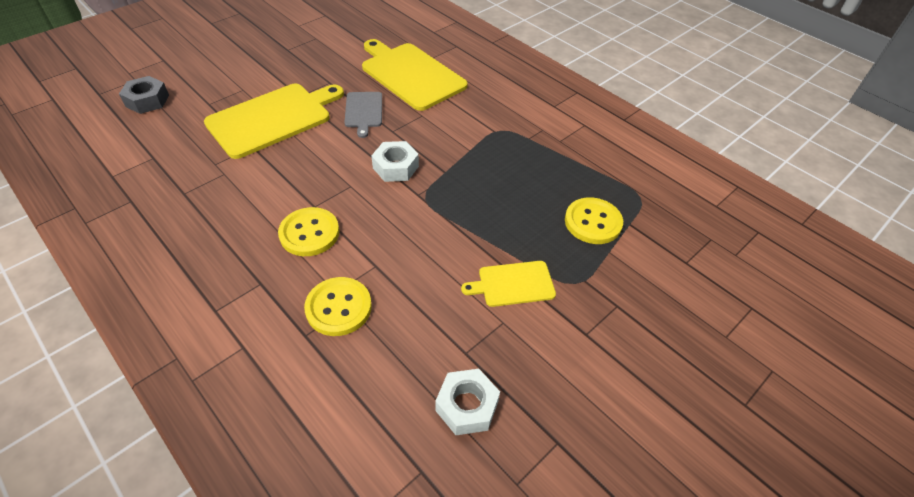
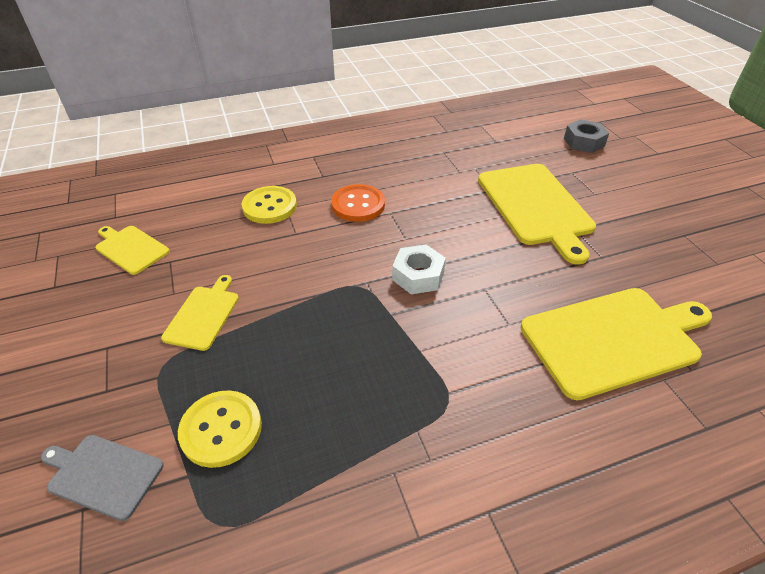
camera: 115 degrees right, 5 degrees down
(309, 233) = (358, 205): yellow button -> orange button
(364, 111) = (532, 273): grey cutting board -> grey cutting board (102, 475)
(467, 406) = (130, 248): white nut -> yellow cutting board

